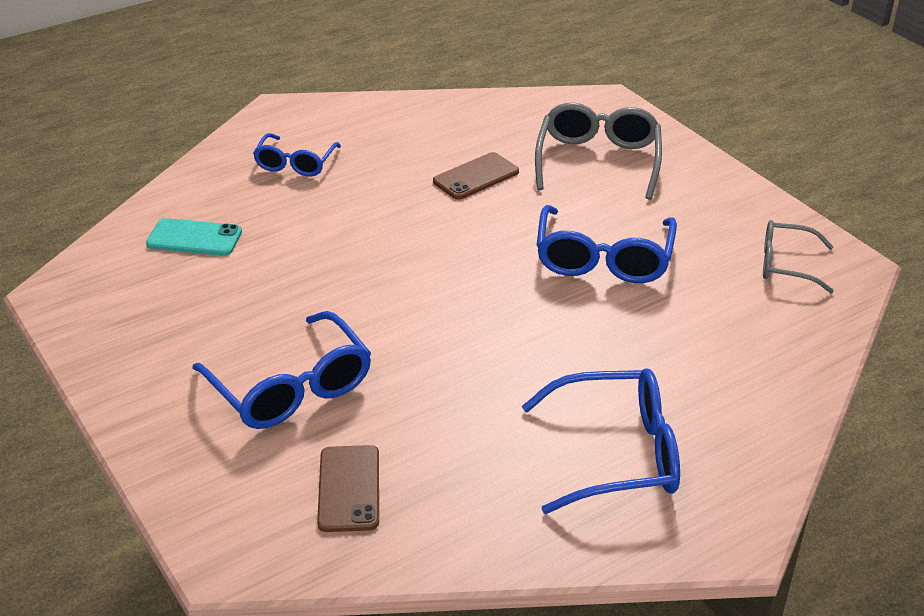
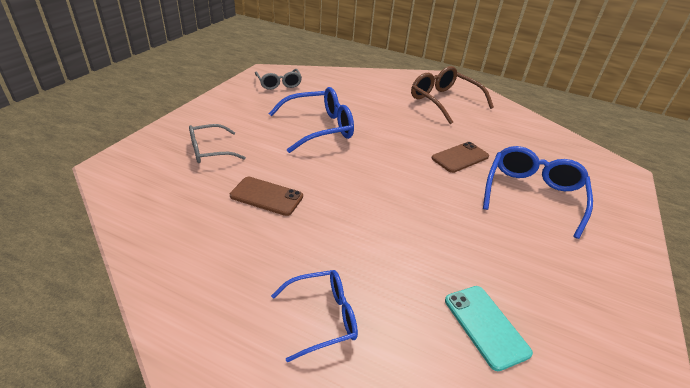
camera: 125 degrees left, 0 degrees up
(349, 488) = (550, 154): brown phone -> brown phone (460, 157)
(598, 161) = (210, 151): grey glasses -> grey glasses, size x0.63
(617, 454) = (443, 101): blue glasses -> brown glasses

